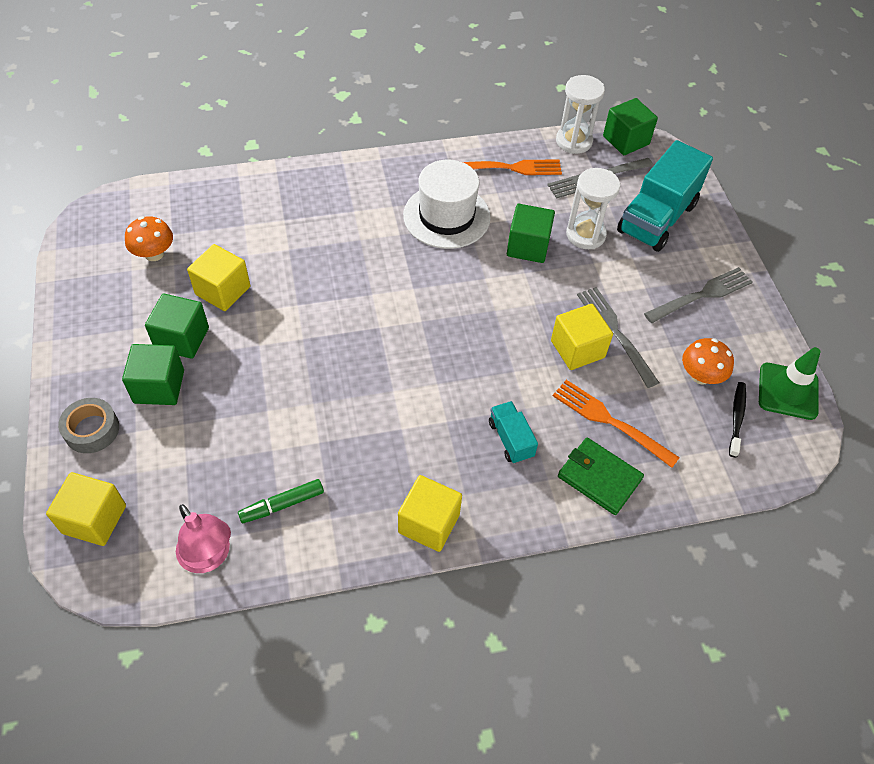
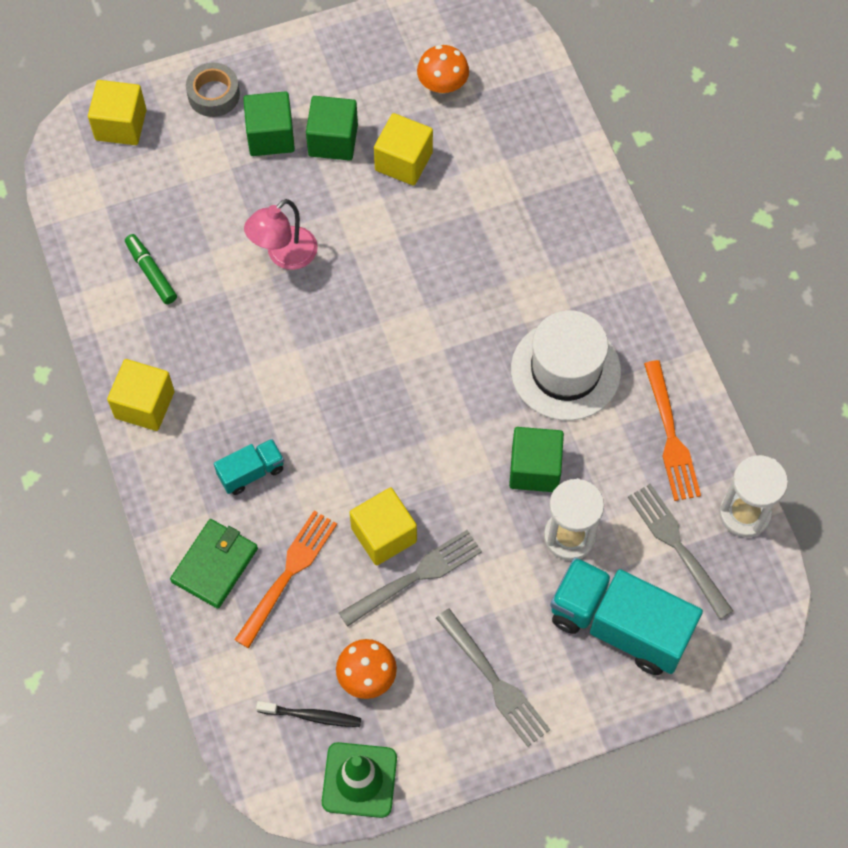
camera: 85 degrees right, 10 degrees up
(209, 557) = (92, 225): pink lamp -> pink lamp (284, 255)
(626, 140) = (765, 583): green cube -> none

